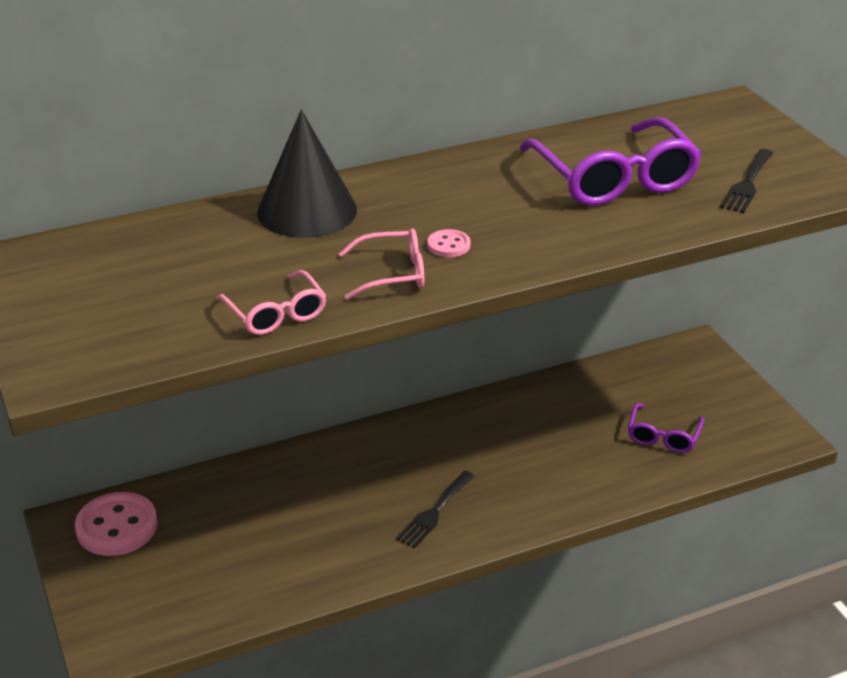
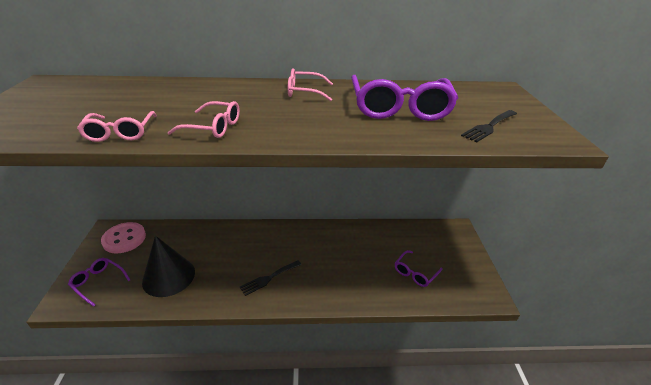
camera: 20 degrees right, 0 degrees up
(142, 605) = (98, 282): none -> purple glasses
(307, 211) = (209, 90): black cone -> black cone (169, 276)
(448, 245) = (264, 120): pink button -> none
(456, 179) = (304, 92): none -> pink glasses

